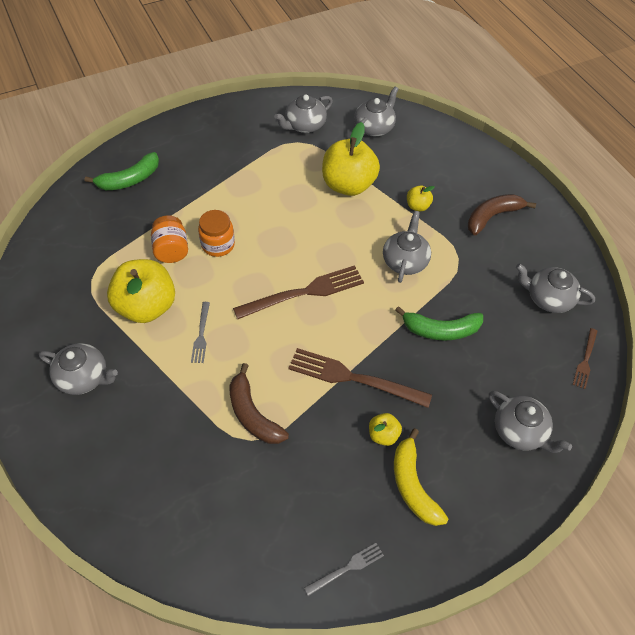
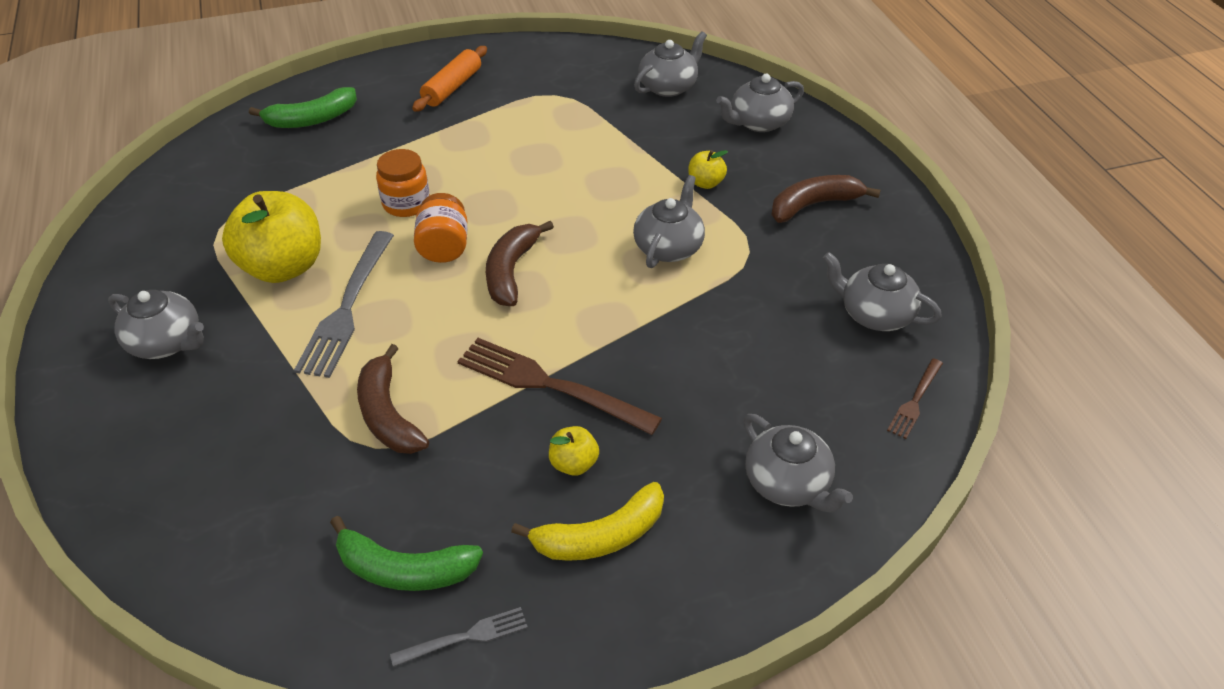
camera: 10 degrees right, 10 degrees down
(171, 250) = (340, 204): orange jar -> orange jar (444, 247)
(201, 335) = (347, 308): grey fork -> grey fork, size x1.96
(223, 142) = (452, 87): none -> orange rolling pin
(304, 125) = (570, 77): grey teapot -> grey teapot (758, 122)
(305, 292) = (511, 271): brown fork -> brown banana
(348, 185) = (612, 150): yellow apple -> none
(413, 485) = (600, 536): yellow banana -> yellow banana turned 105 degrees counterclockwise
(440, 330) = (698, 338): green banana -> green banana (404, 569)

